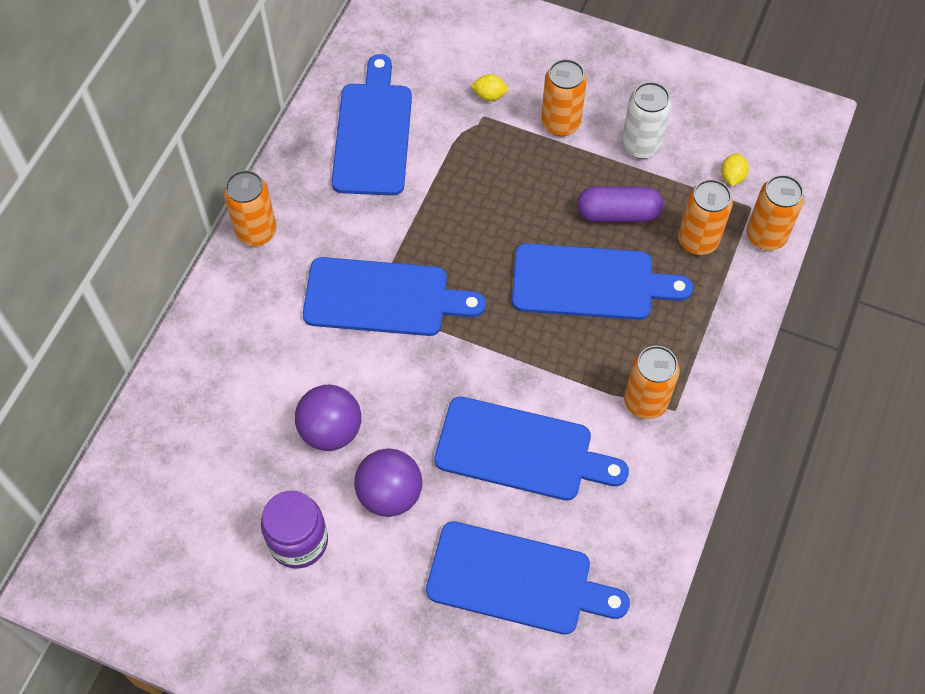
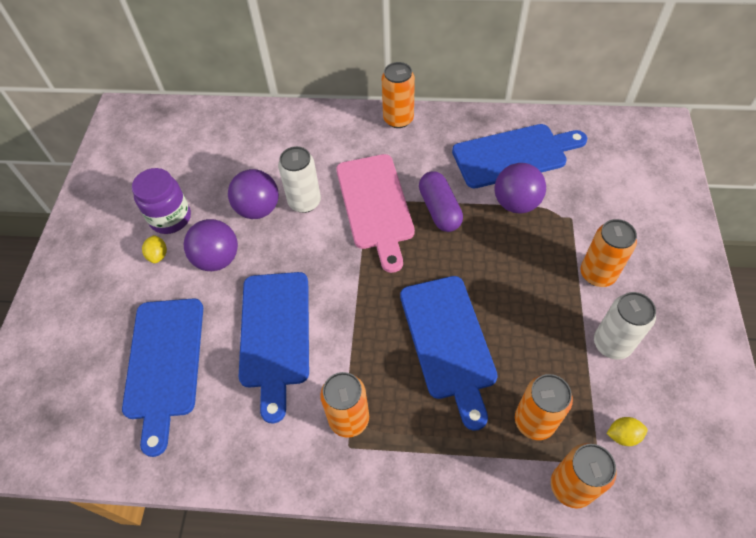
camera: 75 degrees right, 5 degrees down
(343, 374) = (304, 202): none -> white can
(383, 298) = (375, 205): blue cutting board -> pink cutting board
(442, 158) = (516, 203): none -> purple ball
(489, 95) = (593, 216): yellow lemon -> yellow lemon (158, 255)
(618, 213) = (529, 344): purple capsule -> purple capsule (439, 209)

